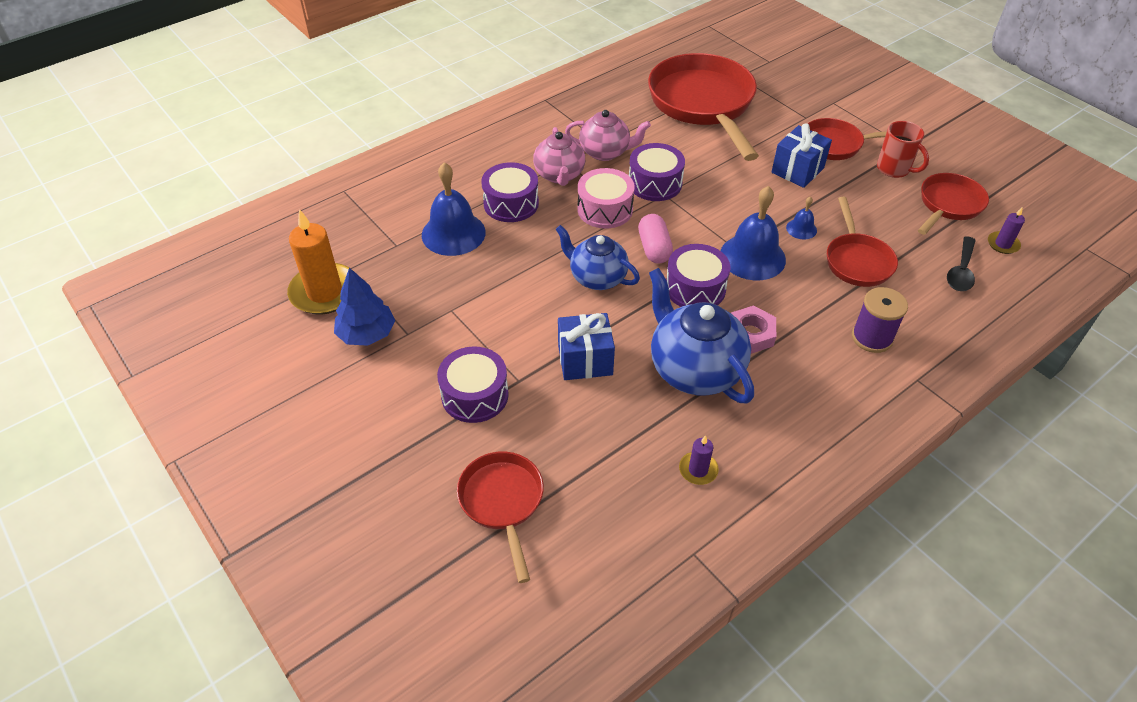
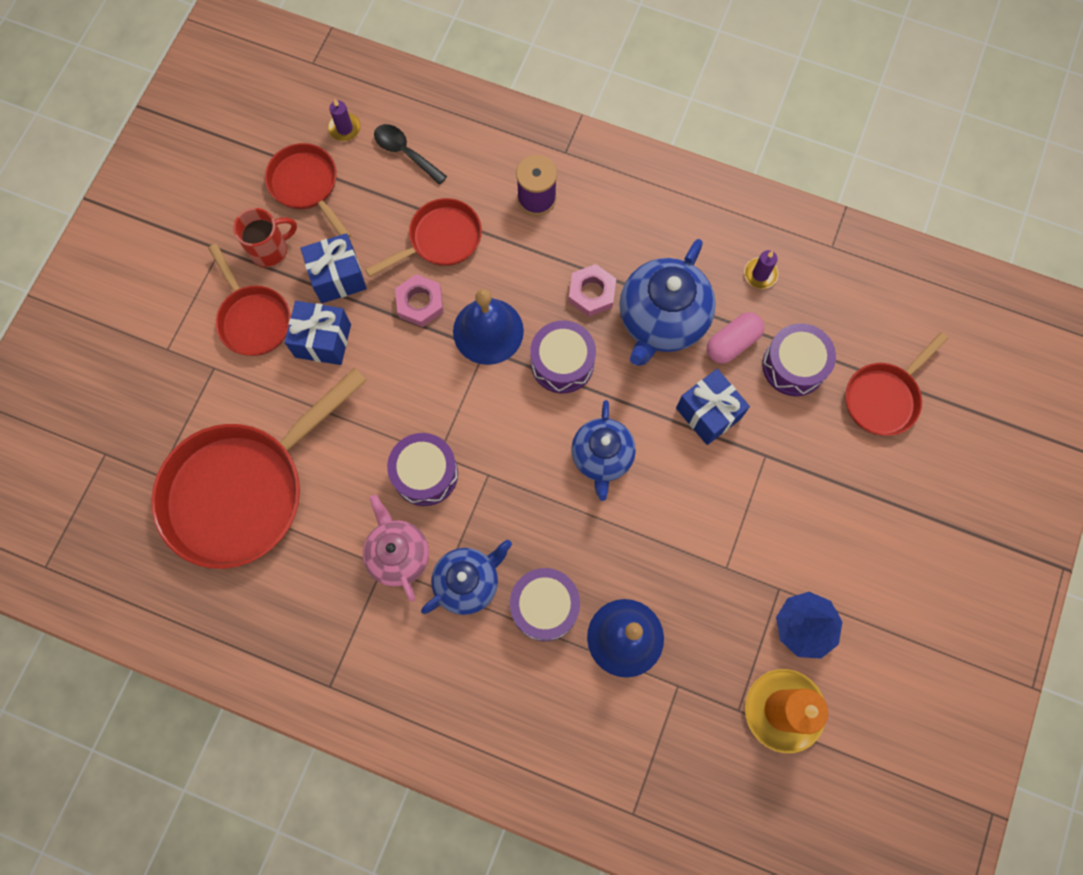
camera: 120 degrees left, 25 degrees up
(475, 395) = (804, 482): purple drum -> purple drum (794, 366)
(559, 175) = (468, 582): pink teapot -> blue teapot
(605, 209) = (497, 503): pink drum -> none
(654, 248) = (529, 425): pink capsule -> pink capsule (732, 343)
(801, 229) = (420, 303): blue bell -> pink nut
(850, 194) = (338, 277): none -> blue gift
(894, 169) = (270, 250): red mug -> red mug turned 45 degrees clockwise
(948, 205) = (307, 186): red pan -> red pan turned 45 degrees clockwise
(961, 271) = (405, 153): black spoon -> black spoon turned 135 degrees counterclockwise

